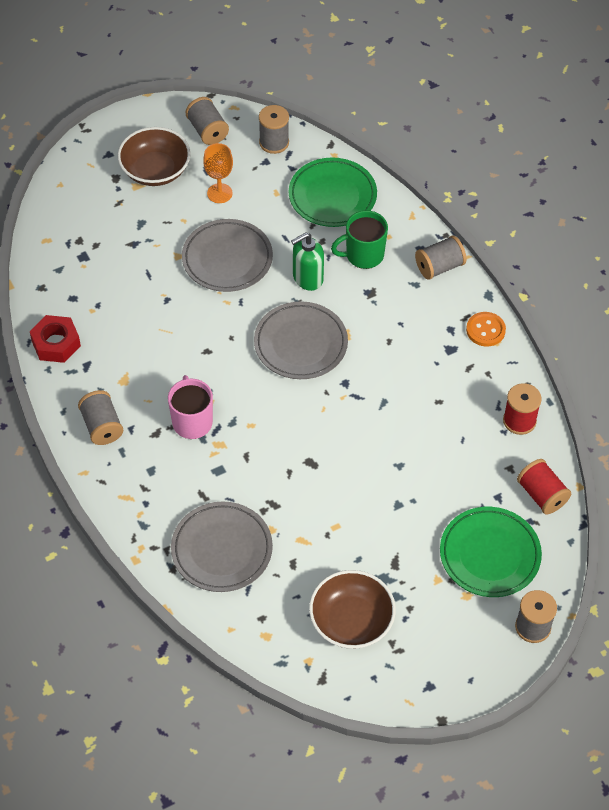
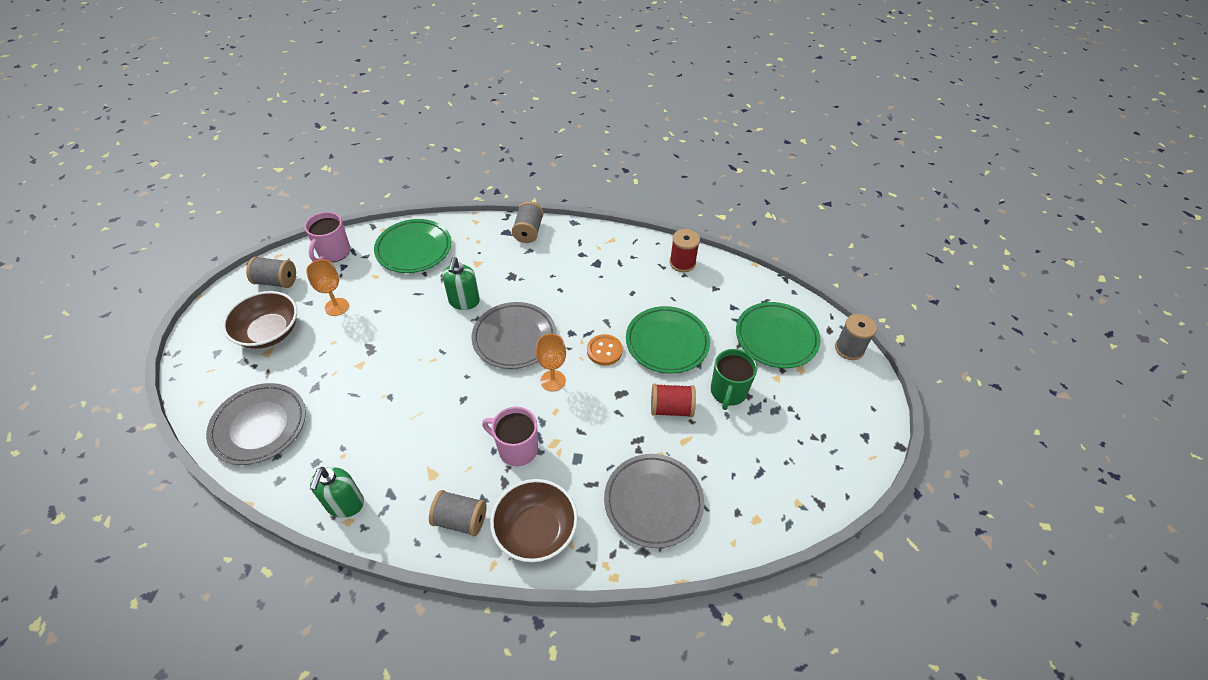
camera: 55 degrees left, 5 degrees down
(56, 343) = (345, 504): red nut -> green soap dispenser
(227, 259) = (397, 337): grey plate -> grey plate (259, 426)
(274, 142) = (334, 252): grey spool -> pink mug
(280, 403) = (553, 380): none -> orange goblet
(351, 621) = (779, 452): brown bowl -> brown bowl (535, 530)
(363, 255) = (478, 262): green mug -> green mug (728, 392)
(401, 465) = (667, 342): none -> green plate
(485, 330) = (599, 239): orange button -> orange button (604, 351)
(542, 495) = (748, 285): red spool -> red spool (671, 408)

